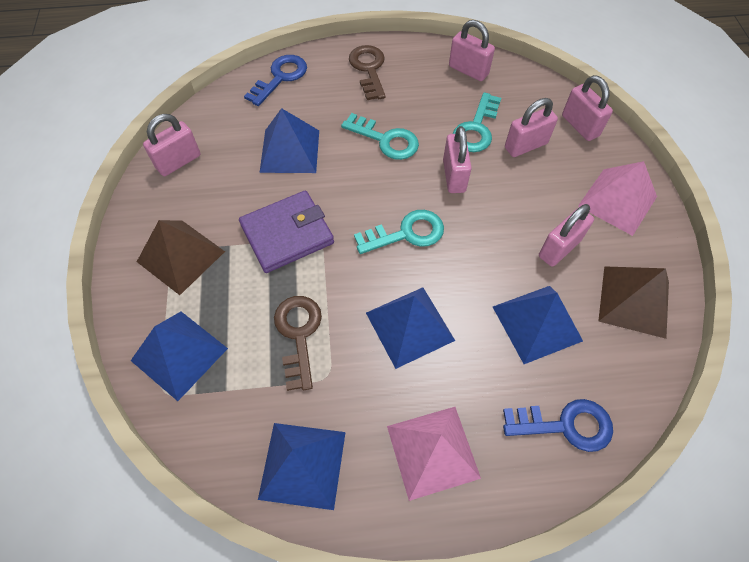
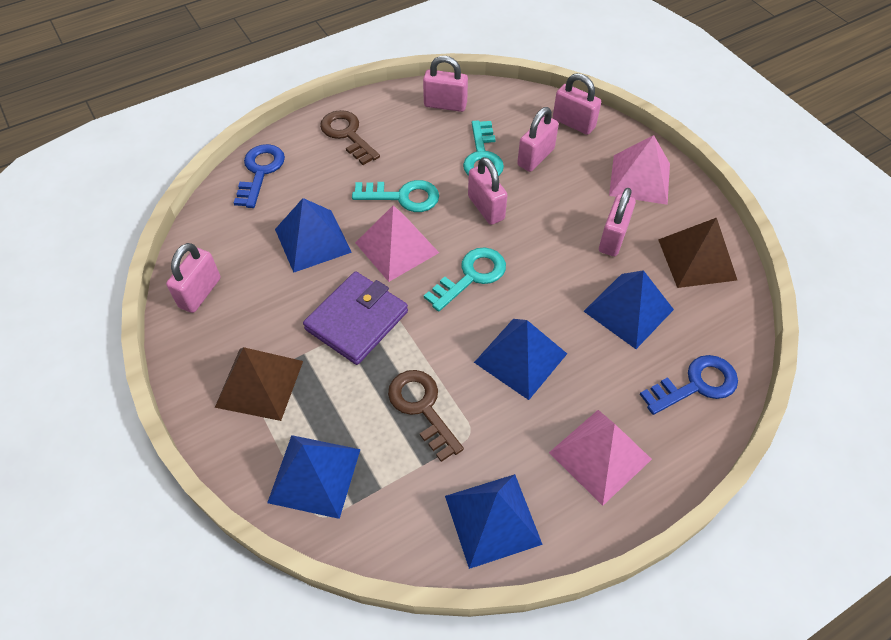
camera: 25 degrees left, 5 degrees down
(356, 182) = (396, 247): none -> pink pyramid

